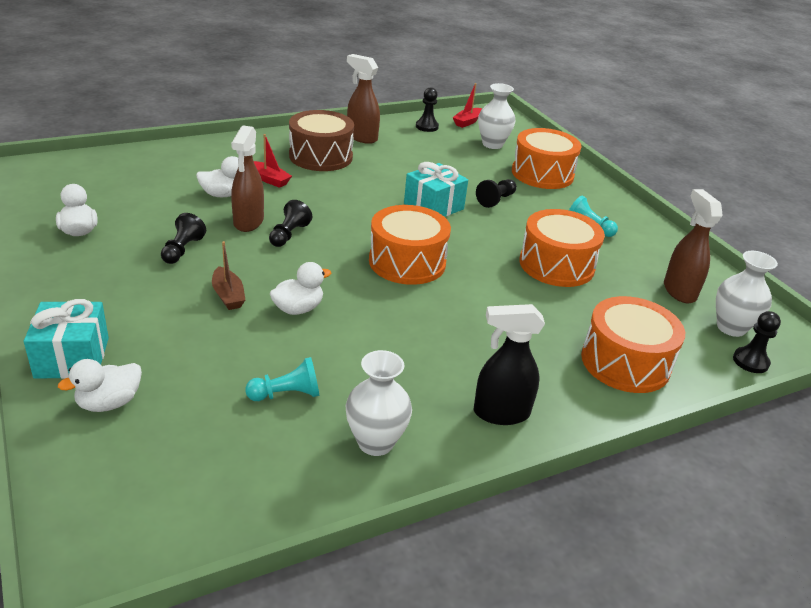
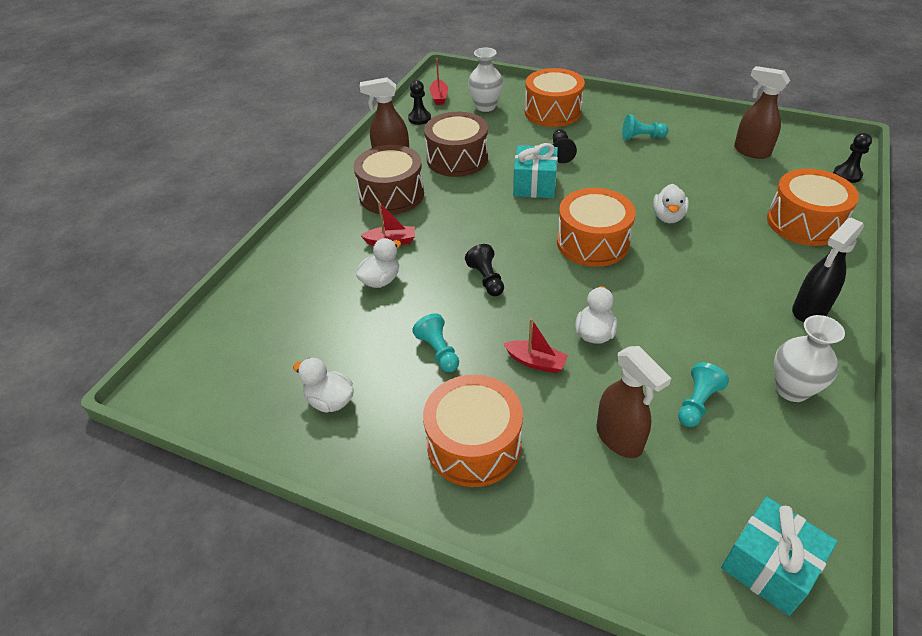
camera: 35 degrees left, 10 degrees up
(72, 357) = (528, 508): turquoise gift -> turquoise gift (769, 566)
(109, 403) = (615, 516): white duck -> white duck (668, 217)
(182, 250) = (438, 351): black pawn -> turquoise pawn
(228, 295) = (536, 362): brown boat -> red boat
(248, 222) = (441, 290): brown spray bottle -> brown spray bottle (619, 438)
(407, 162) = (457, 159): none -> brown drum
(556, 265) = (670, 179): orange drum -> orange drum (474, 444)
(731, 327) = (807, 158): white vase -> none

